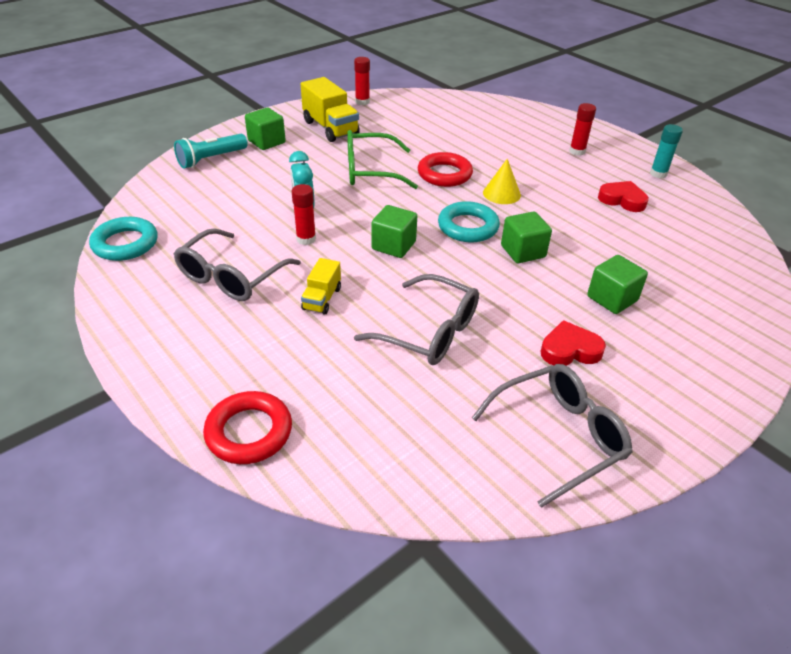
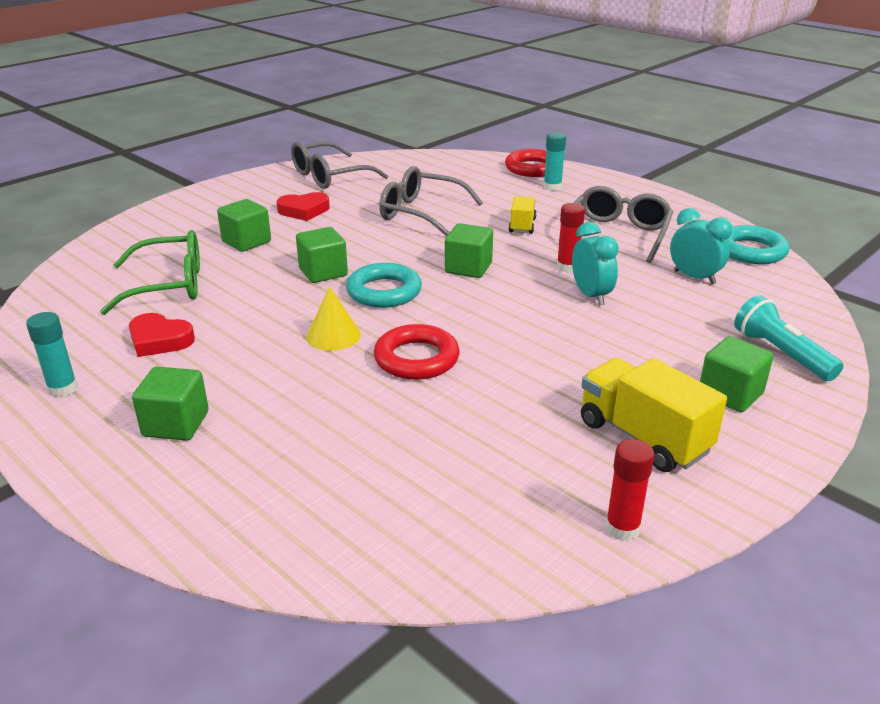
camera: 175 degrees right, 10 degrees down
(207, 219) = (694, 277): none -> turquoise clock
(211, 159) = (781, 354): turquoise flashlight -> turquoise flashlight turned 75 degrees counterclockwise
(248, 374) = (552, 187): none -> turquoise glue stick
(370, 171) = (531, 355): green glasses -> green glasses (169, 285)
(577, 151) = (176, 424): red glue stick -> green cube

